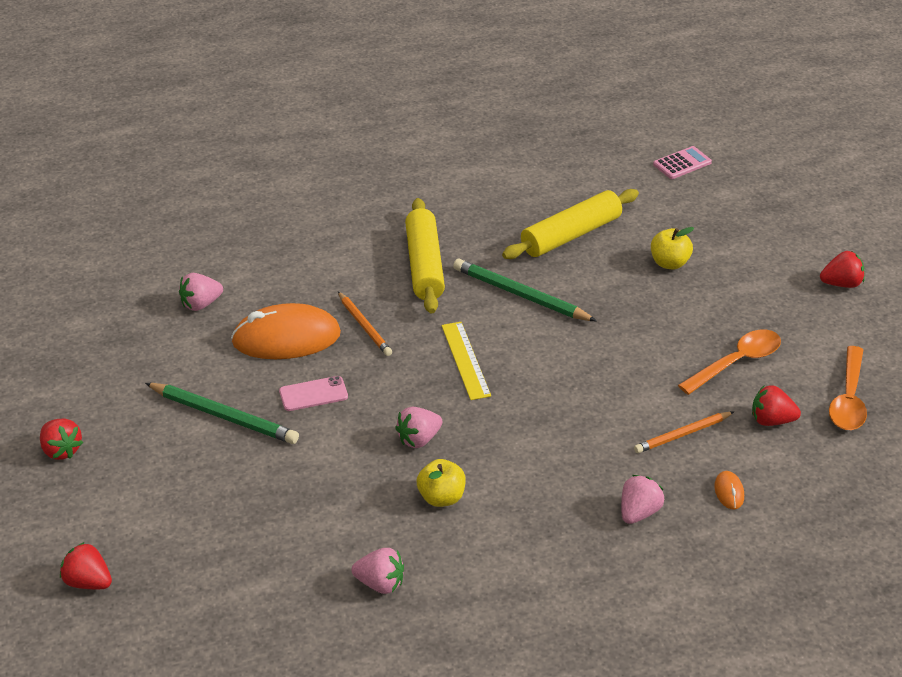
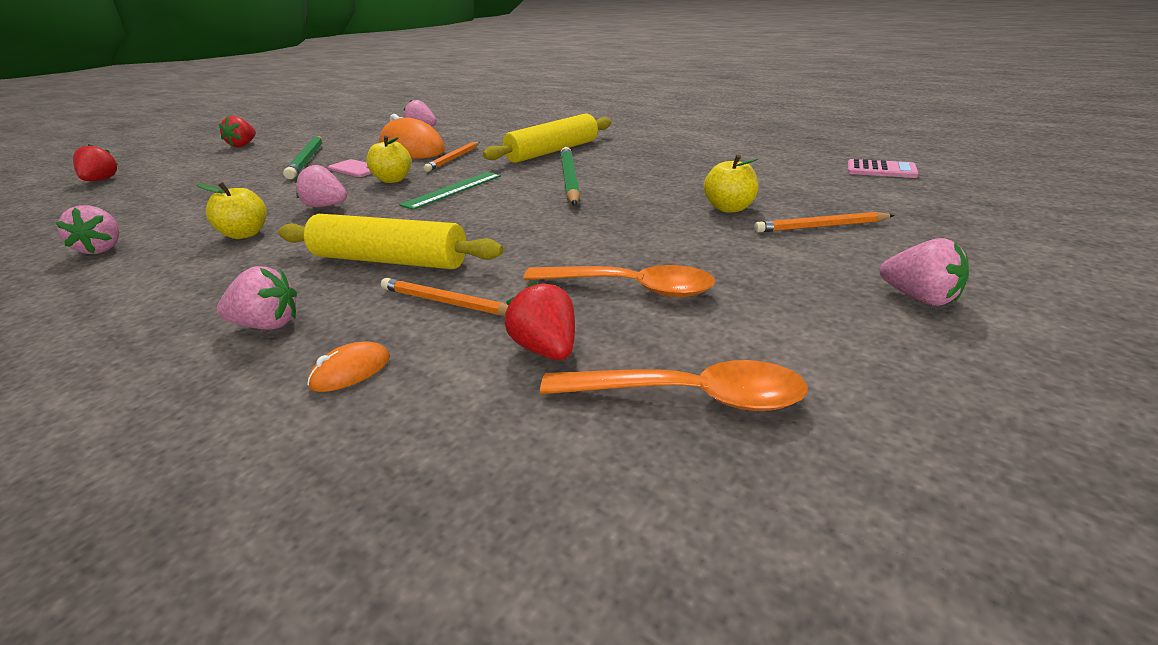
camera: 55 degrees right, 10 degrees down
(387, 382) = (393, 180): none -> yellow apple
(465, 360) = (453, 190): yellow ruler -> green ruler
(571, 235) = (682, 170): yellow rolling pin -> yellow rolling pin (389, 260)
(737, 251) = (821, 226): none -> orange pencil
(841, 284) = (919, 298): red strawberry -> pink strawberry
(848, 399) = (687, 396): orange spoon -> orange spoon turned 150 degrees counterclockwise

